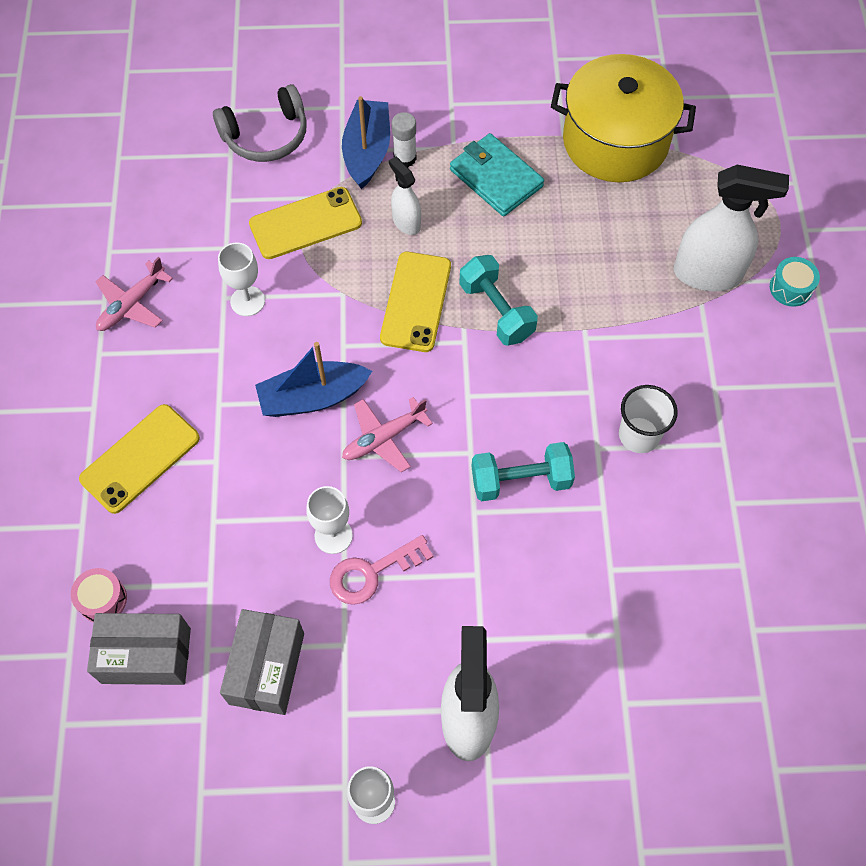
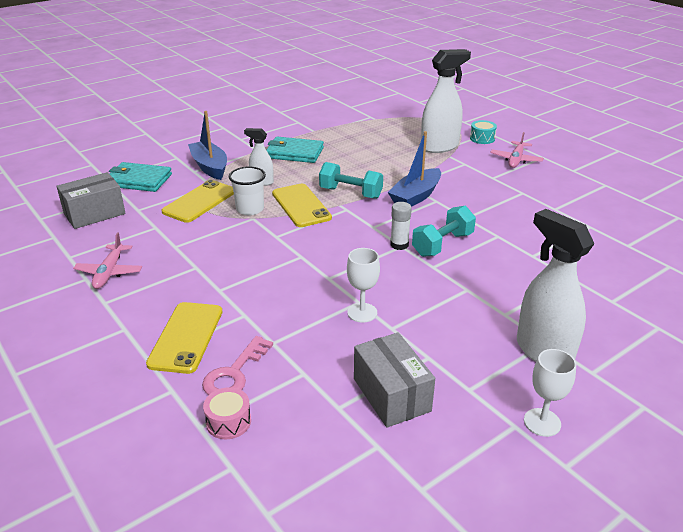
camera: 35 degrees left, 30 degrees down
(146, 655) = (296, 434): grey box -> grey box (94, 214)
(247, 301) = (193, 242): white goblet -> none
(266, 136) = (139, 180): grey headphones -> turquoise wallet
(313, 397) = (280, 262): blue boat -> blue boat (415, 196)
(372, 572) = (406, 317): pink key -> pink key (234, 373)
(384, 438) = (344, 260): pink plane -> pink plane (516, 160)
(405, 158) = (235, 162): white glue stick -> white glue stick (399, 245)
(615, 141) = (342, 125): yellow pot -> none
(639, 435) = (480, 205): white cup -> white cup (250, 209)

